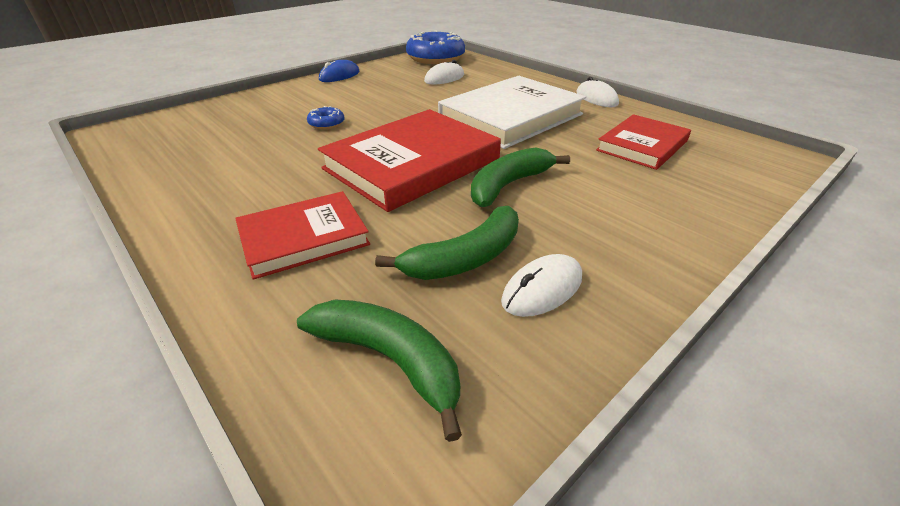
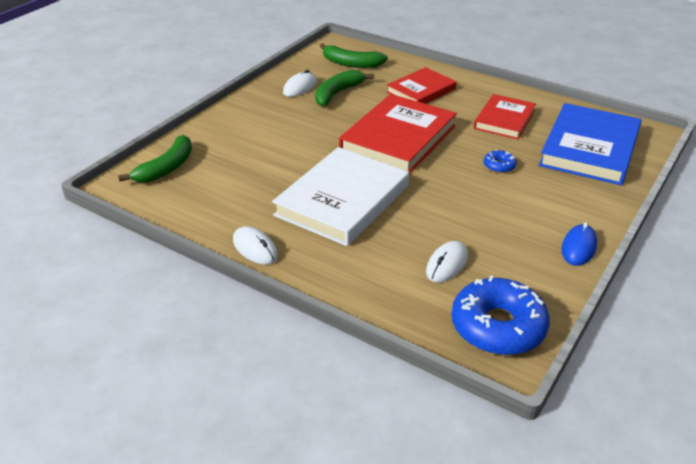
camera: 165 degrees right, 0 degrees up
(208, 126) = (589, 148): none -> blue book
(508, 185) = (327, 132): green banana -> green banana (166, 168)
(642, 145) = (227, 181): red book -> red book (504, 120)

